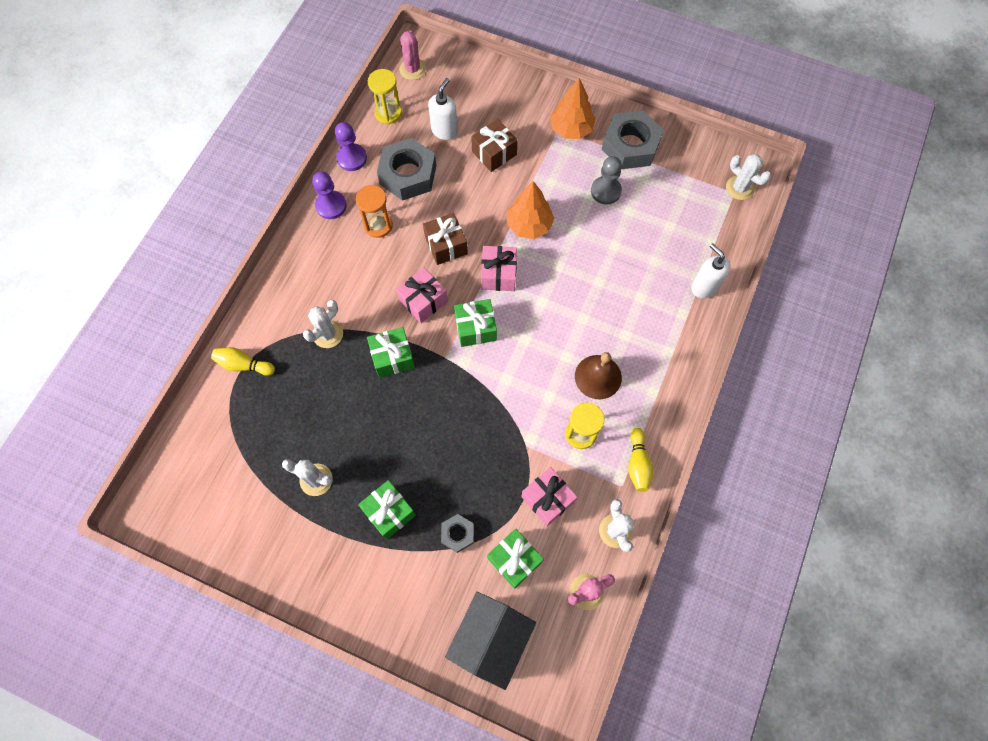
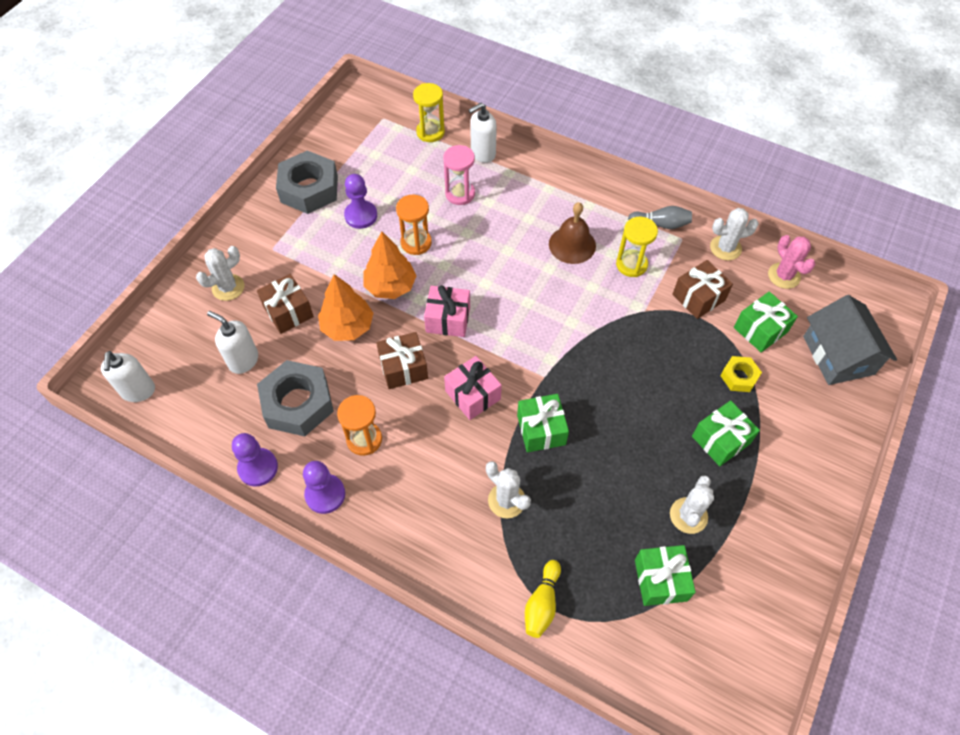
camera: 85 degrees left, 10 degrees down
(388, 113) = (199, 422): yellow hourglass -> yellow hourglass (430, 132)
(412, 69) = (138, 391): pink cactus -> white soap dispenser
(457, 534) = (739, 377): grey nut -> yellow nut
(475, 328) = (511, 345): green gift -> green gift (660, 580)
(491, 639) = (838, 355): grey house -> grey house turned 45 degrees clockwise
(547, 499) = (698, 297): pink gift -> brown gift
(571, 129) = (274, 237): orange tree -> orange tree (347, 326)
(580, 240) = (416, 243): none -> orange hourglass
(605, 191) = (361, 215): grey pawn -> purple pawn
(638, 464) = (660, 224): yellow bowling pin -> grey bowling pin
(646, 271) = (460, 194): none -> pink hourglass
(739, 188) = (378, 113): white cactus -> white cactus (228, 287)

